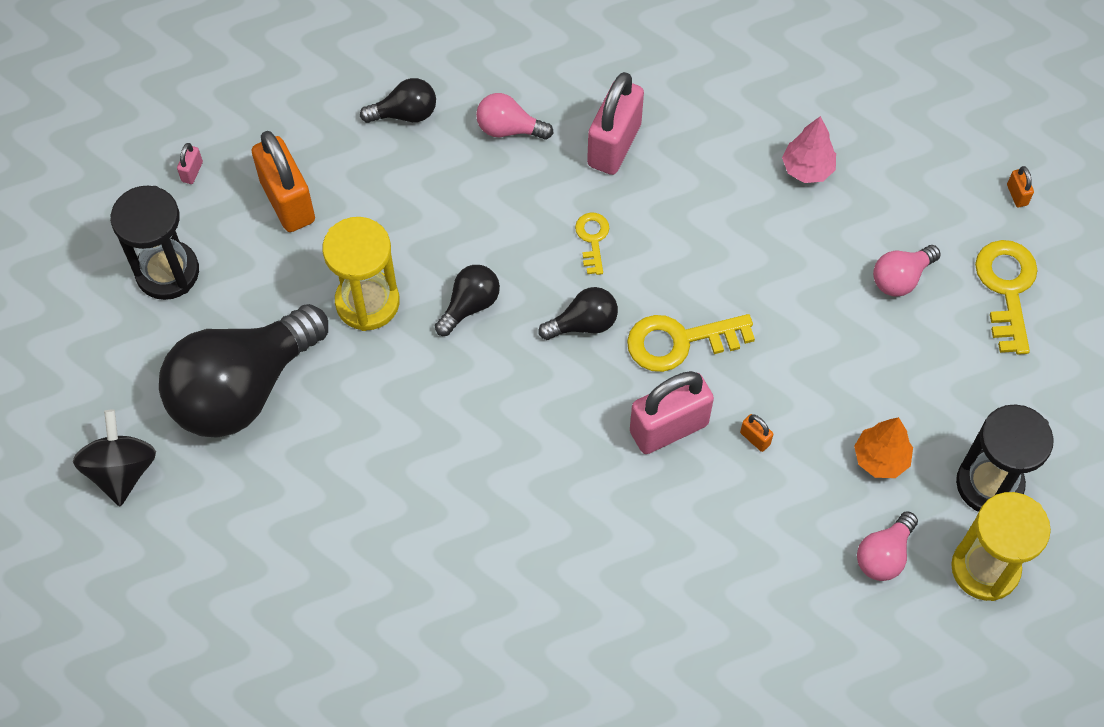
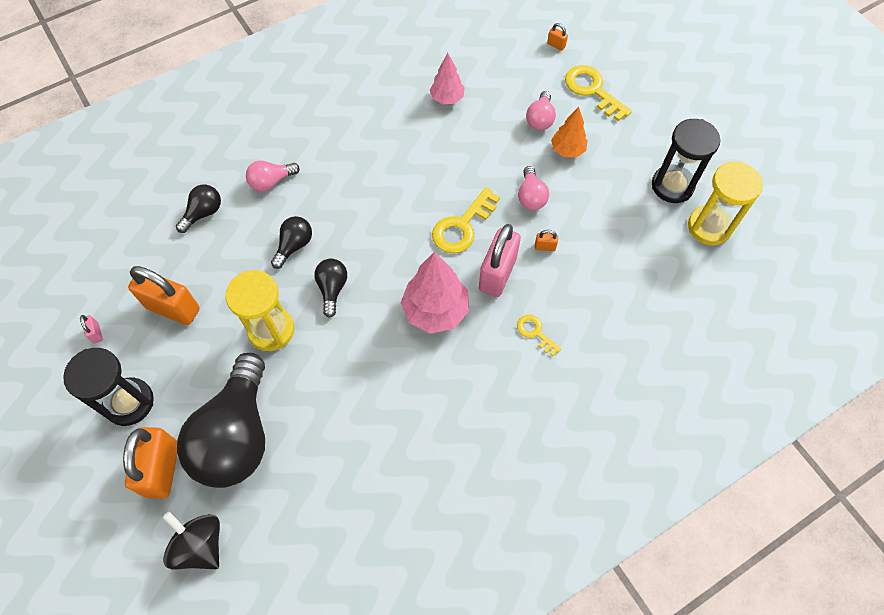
camera: 40 degrees left, 0 degrees up
(145, 366) = (162, 469): none -> orange padlock
(560, 416) = (435, 311): none -> pink tree
(583, 323) = (403, 253): black light bulb -> black light bulb (294, 246)
(592, 239) = (369, 207): yellow key -> yellow key (535, 332)
(614, 145) = (337, 152): pink padlock -> none
(880, 459) = (613, 211): orange tree -> orange tree (567, 150)
(884, 555) = (659, 257): pink light bulb -> pink light bulb (531, 196)

